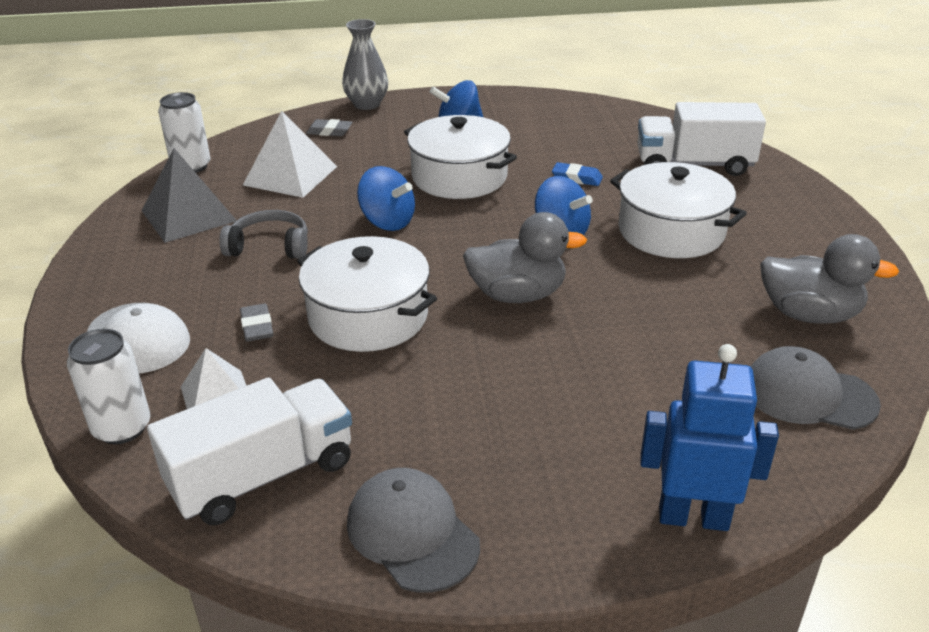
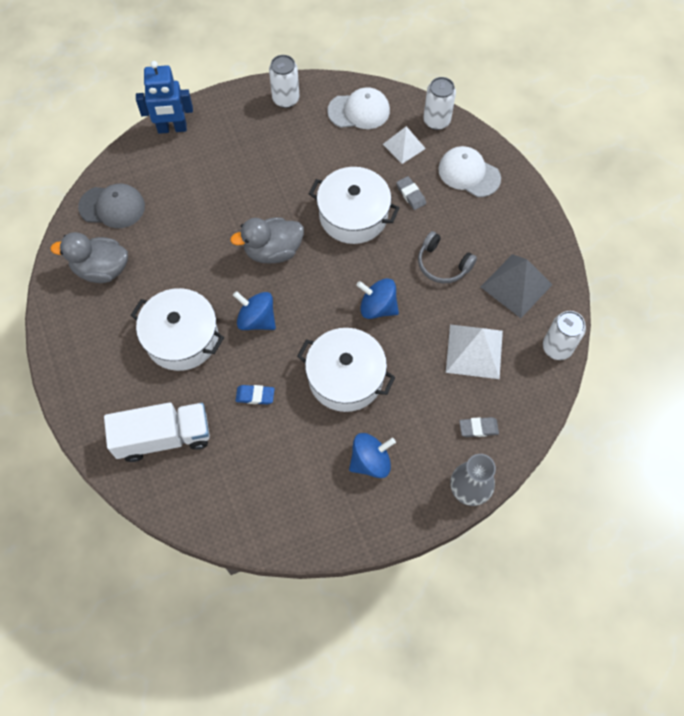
camera: 165 degrees right, 30 degrees up
(262, 475) = (359, 111): white truck -> white cap
(270, 246) = (442, 264): grey headphones -> grey headphones turned 45 degrees clockwise
(412, 533) = (286, 99): grey cap -> white can

